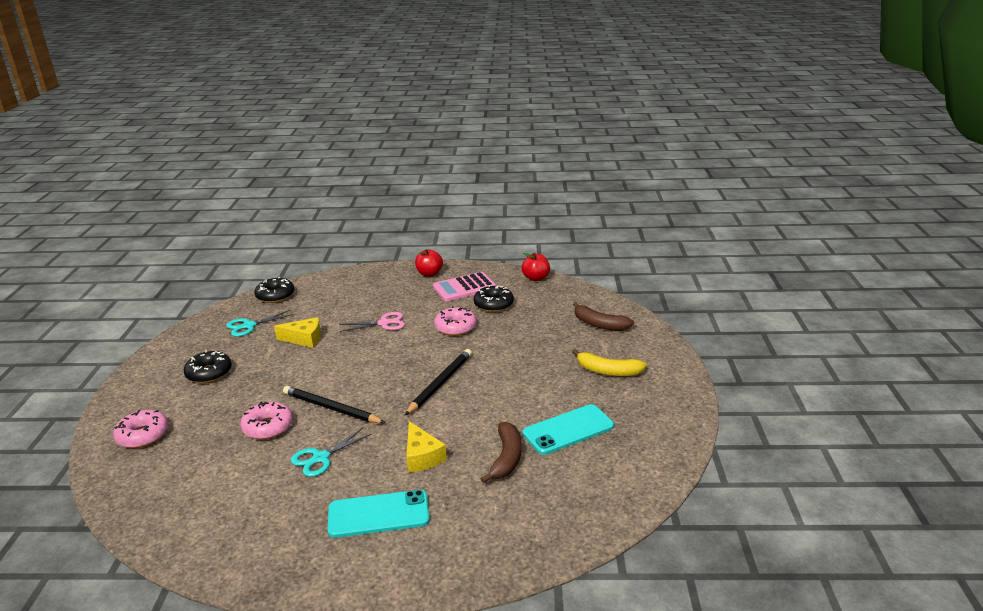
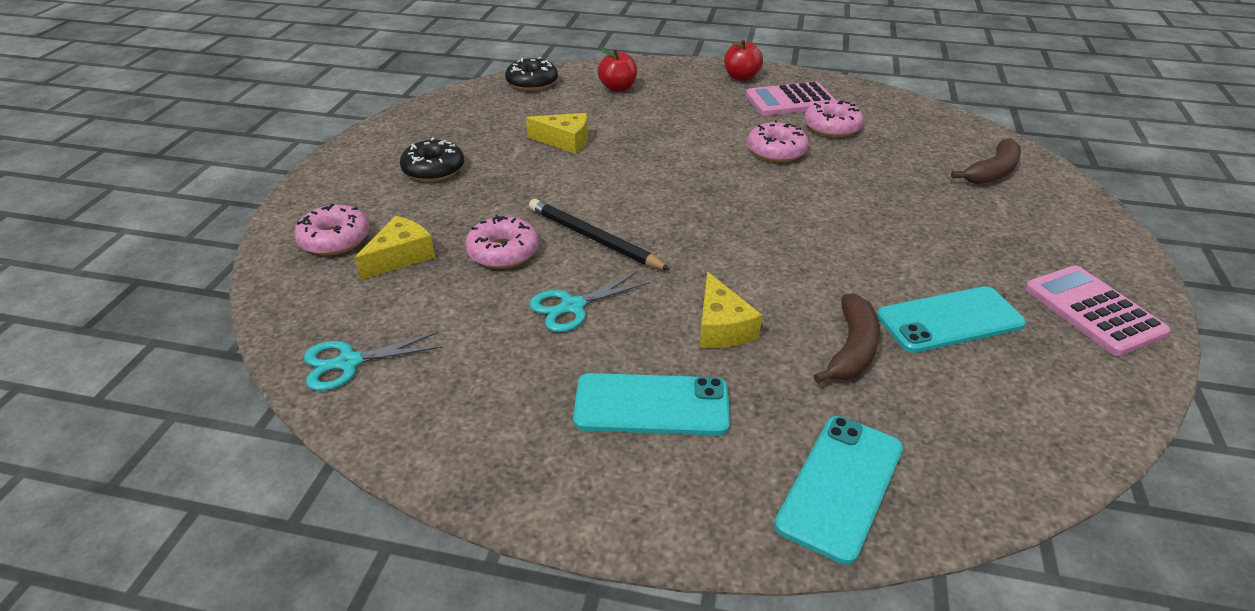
camera: 10 degrees right, 10 degrees up
(194, 441) = (400, 257): none -> yellow cheese
(249, 326) = (493, 116): turquoise scissors -> turquoise scissors (349, 362)
(384, 323) = (675, 134): pink scissors -> none
(440, 383) = (752, 225): black pencil -> none
(493, 304) = (832, 127): black donut -> pink donut
(499, 544) = (841, 486): none -> turquoise phone
(536, 278) = (893, 99): red apple -> red apple (618, 88)
(599, 324) = (992, 172): brown banana -> brown banana turned 90 degrees counterclockwise
(608, 371) = (1009, 241): yellow banana -> none
(656, 410) = (1093, 310): none -> pink calculator

